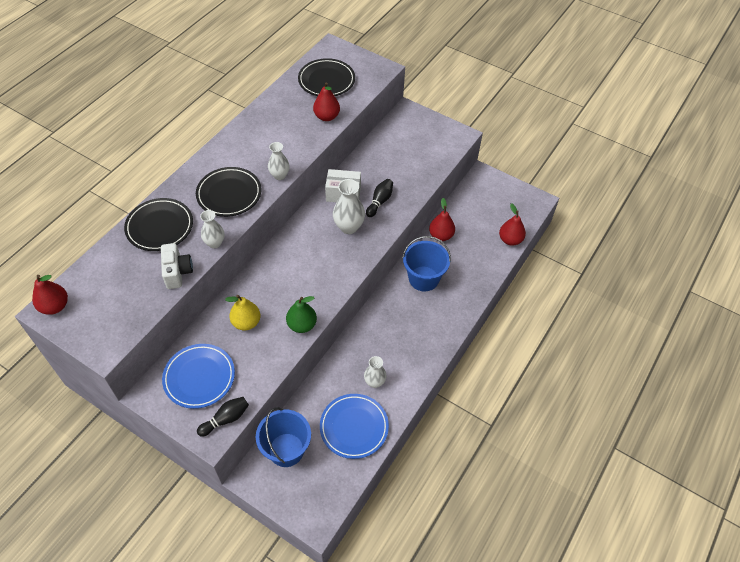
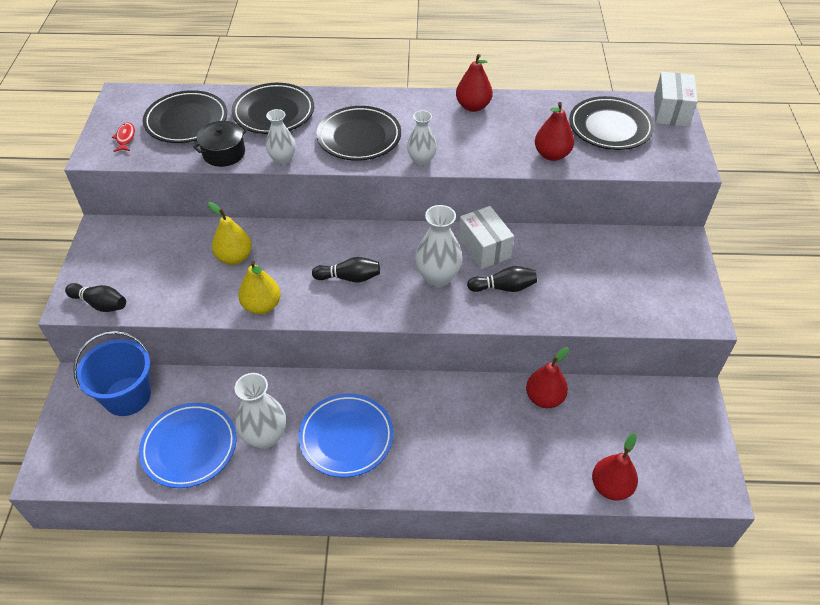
camera: 60 degrees right, 5 degrees down
(55, 306) = (129, 98): red pear -> red pear (473, 106)
(103, 325) = (125, 138): none -> red fish
(119, 280) = (186, 121): none -> black plate
(177, 272) = (224, 153): white camera -> black pot
(199, 377) = (141, 257): blue plate -> blue plate (346, 437)
(302, 325) = (262, 306): green pear -> yellow pear
(314, 269) = (349, 278): none -> black bowling pin
(336, 50) = (671, 111): none -> white box
(374, 382) = (265, 437): white vase -> white vase, size x1.54
(423, 278) = (458, 413): blue bucket -> none

